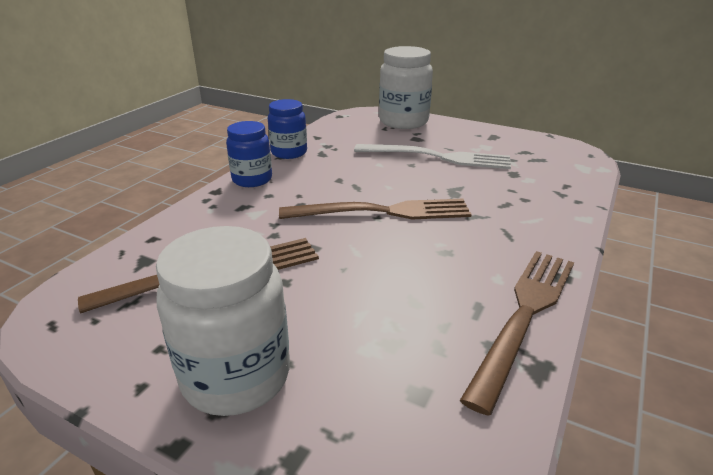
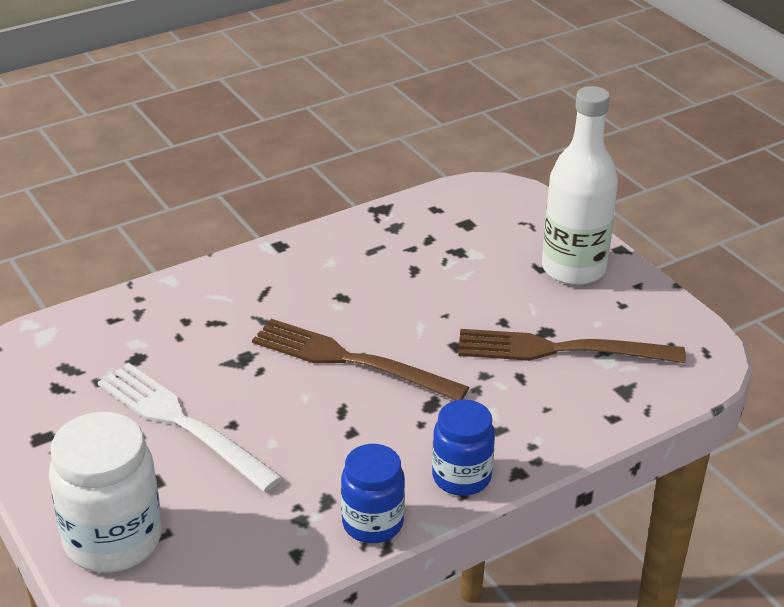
camera: 150 degrees left, 5 degrees up
(236, 376) = (573, 269): white jar -> white bottle
(525, 315) = (347, 234): brown fork -> none

